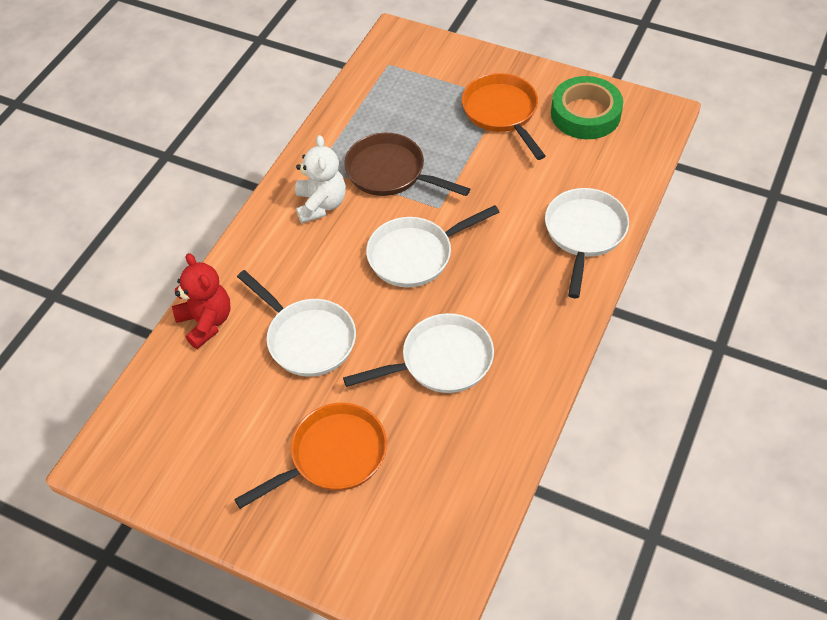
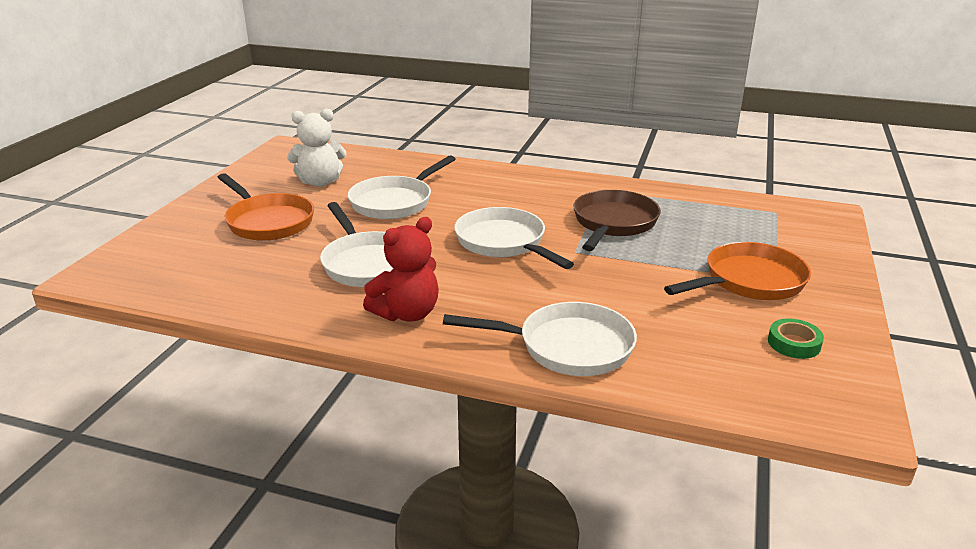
camera: 80 degrees right, 25 degrees down
(206, 322) = (411, 164): red teddy bear -> red teddy bear (407, 313)
(321, 204) = (555, 195): white teddy bear -> white teddy bear (320, 182)
(585, 114) = (794, 343): green tape -> green tape, size x0.49

